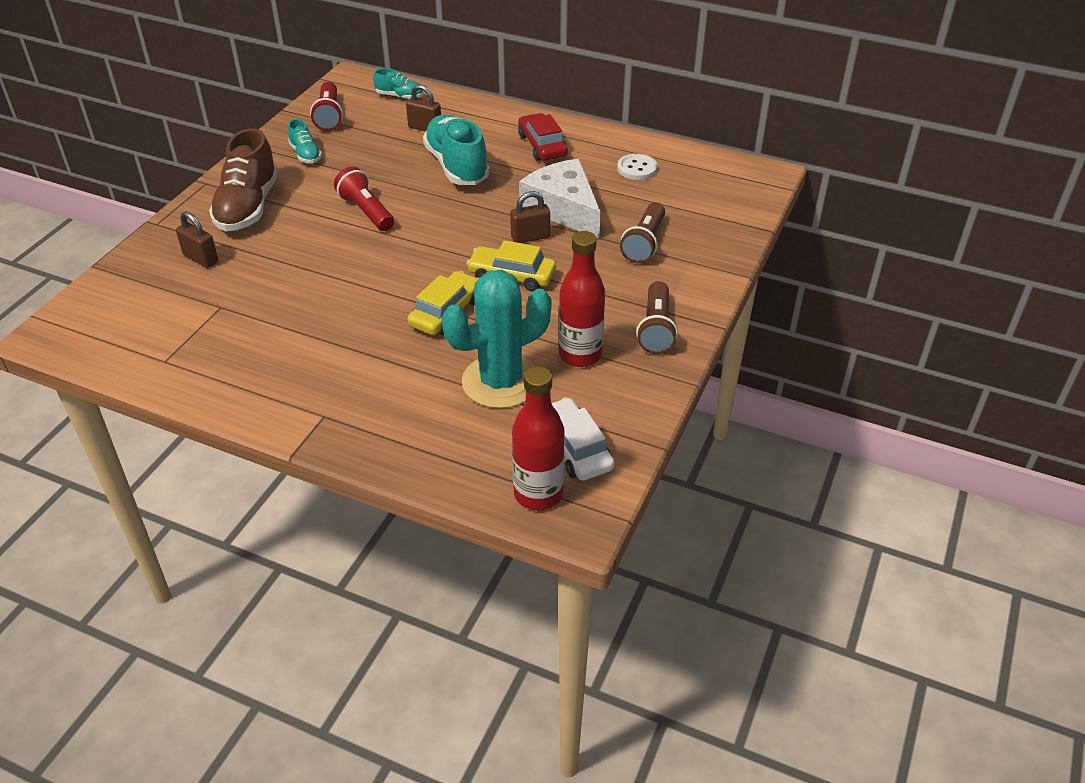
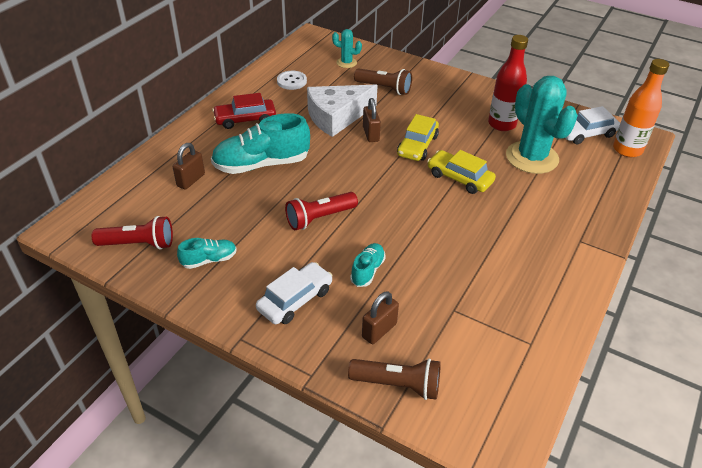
camera: 85 degrees left, 0 degrees up
(248, 207) = (295, 300): brown shoe -> white car
(399, 96) = (123, 194): turquoise shoe -> turquoise shoe (367, 271)
(538, 494) = (627, 150): red bottle -> orange bottle
(656, 329) = (474, 94): brown flashlight -> brown flashlight (398, 385)
(702, 207) = (346, 63): none -> turquoise cactus

